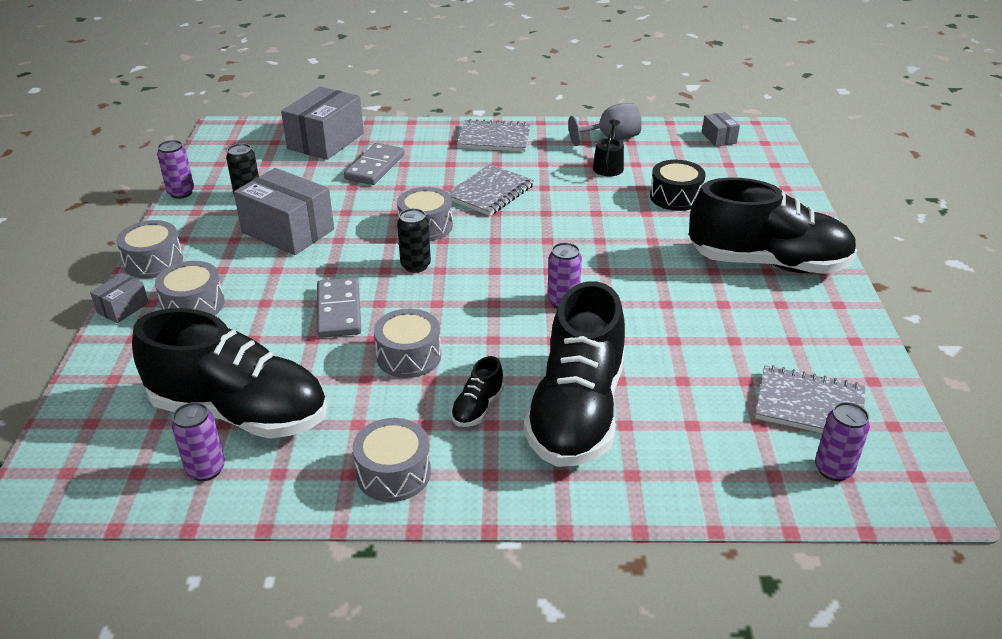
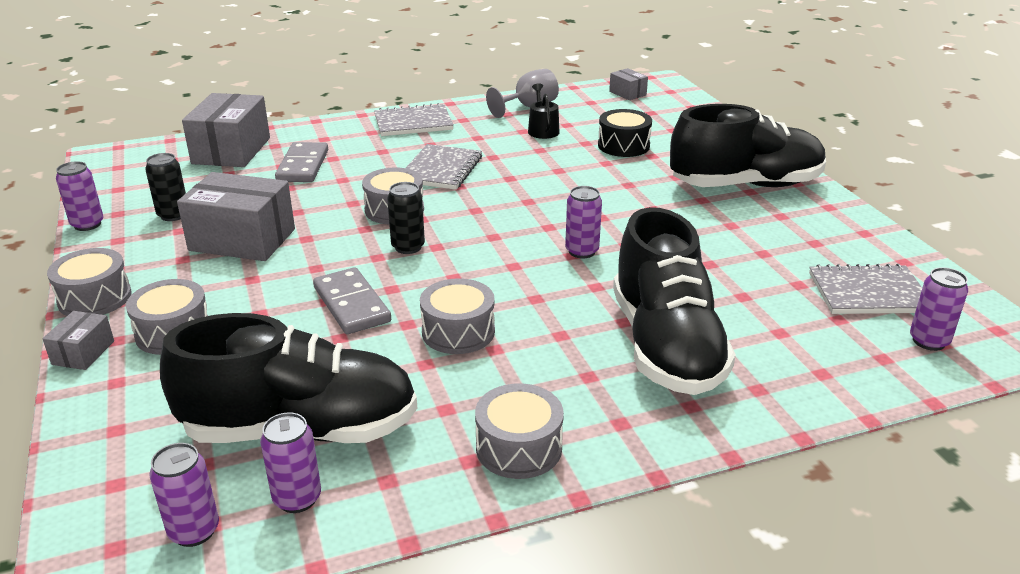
camera: 20 degrees left, 5 degrees down
(123, 475) = (194, 531): none -> purple can
(477, 408) = (564, 364): black shoe -> none

